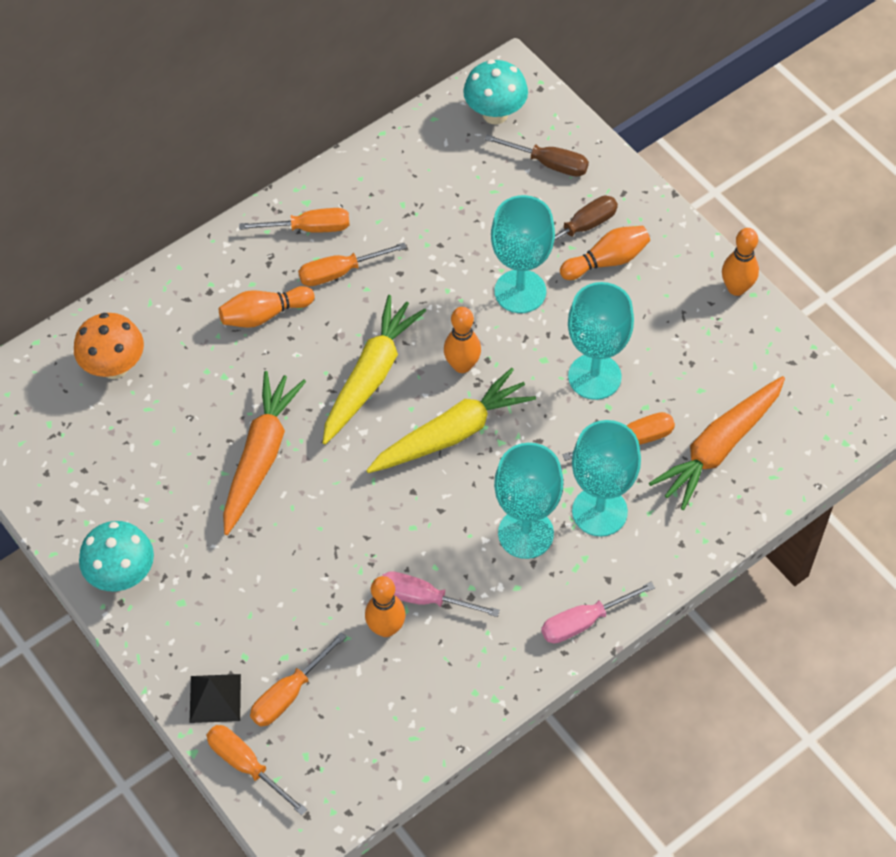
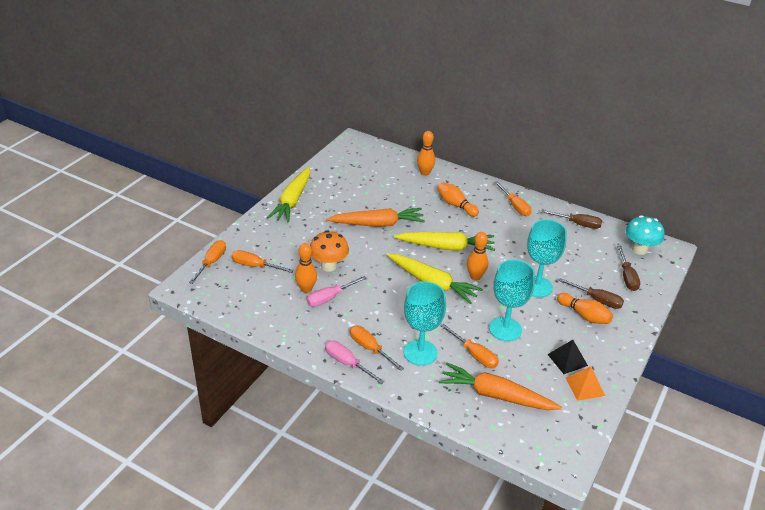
camera: 65 degrees right, 20 degrees down
(114, 367) = (397, 171): orange mushroom -> orange mushroom (329, 266)
(122, 575) = (292, 201): turquoise mushroom -> yellow carrot
(215, 698) = (242, 244): black pyramid -> black pyramid (567, 360)
(339, 272) = (498, 222): orange screwdriver -> orange screwdriver (370, 348)
(397, 163) = (578, 224): none -> brown screwdriver
(424, 598) = (330, 298): pink screwdriver -> pink screwdriver turned 120 degrees counterclockwise
(525, 533) = (389, 326): turquoise goblet -> none
(736, 288) = (612, 377): orange bowling pin -> orange bowling pin (425, 173)
(742, 330) = (585, 386): none -> orange pyramid

